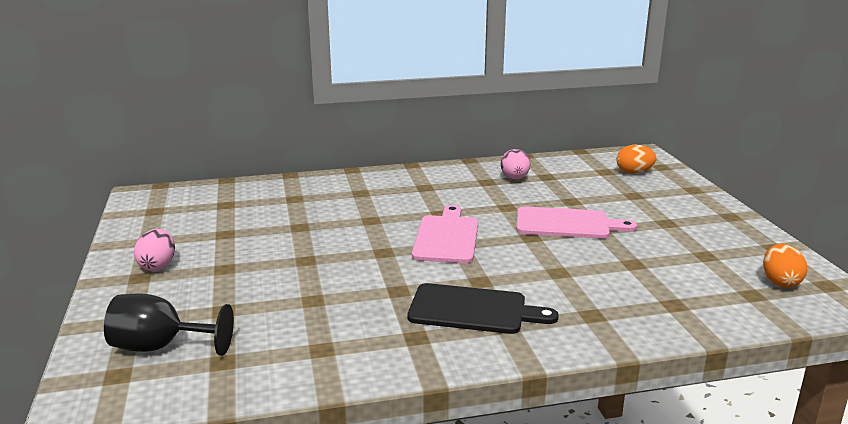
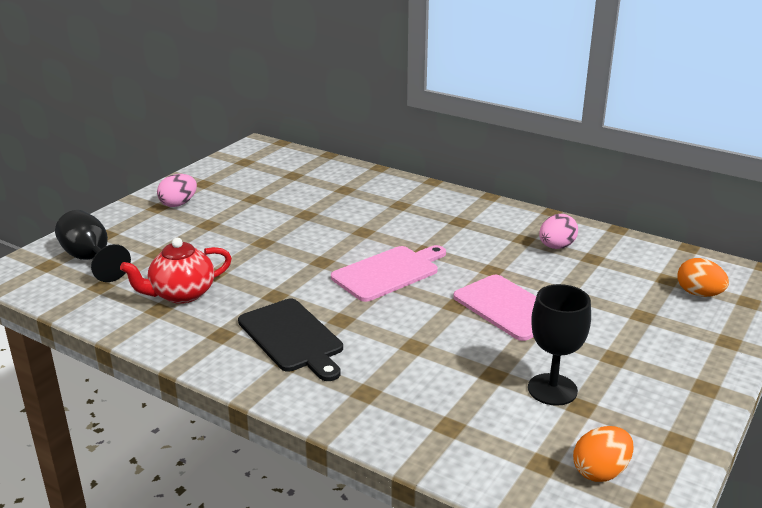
camera: 45 degrees right, 5 degrees up
(318, 328) = (181, 294): none -> red teapot
(676, 255) = (552, 389): none -> black goblet

